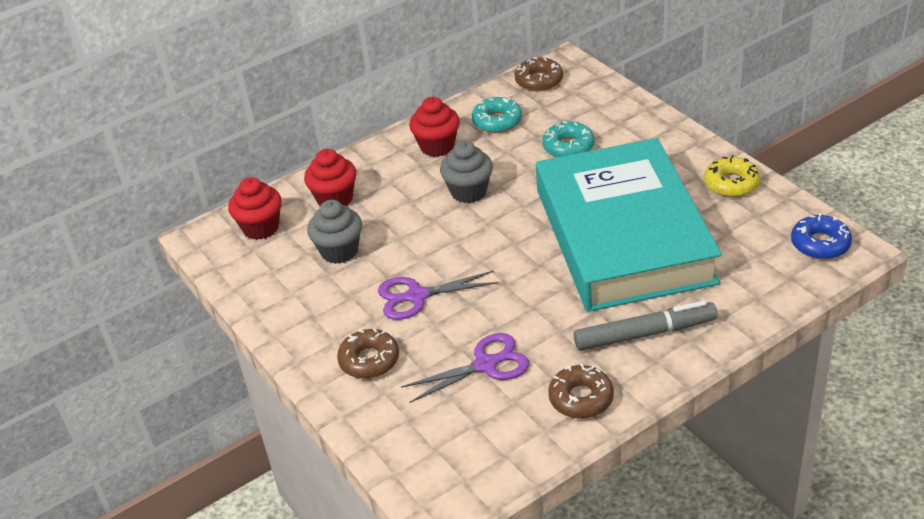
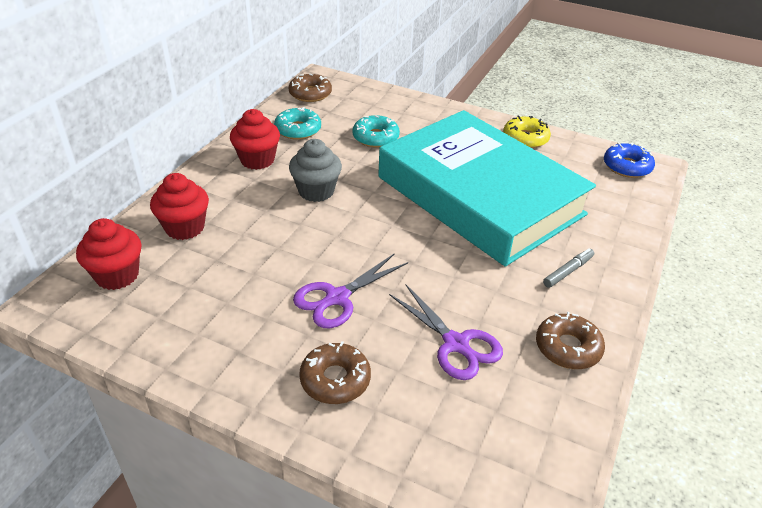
camera: 35 degrees left, 0 degrees up
(339, 251) = (223, 276): grey cupcake -> none
(486, 364) = (456, 344): purple scissors -> purple scissors turned 105 degrees clockwise
(645, 334) = (568, 271): grey marker -> grey marker, size x0.52

